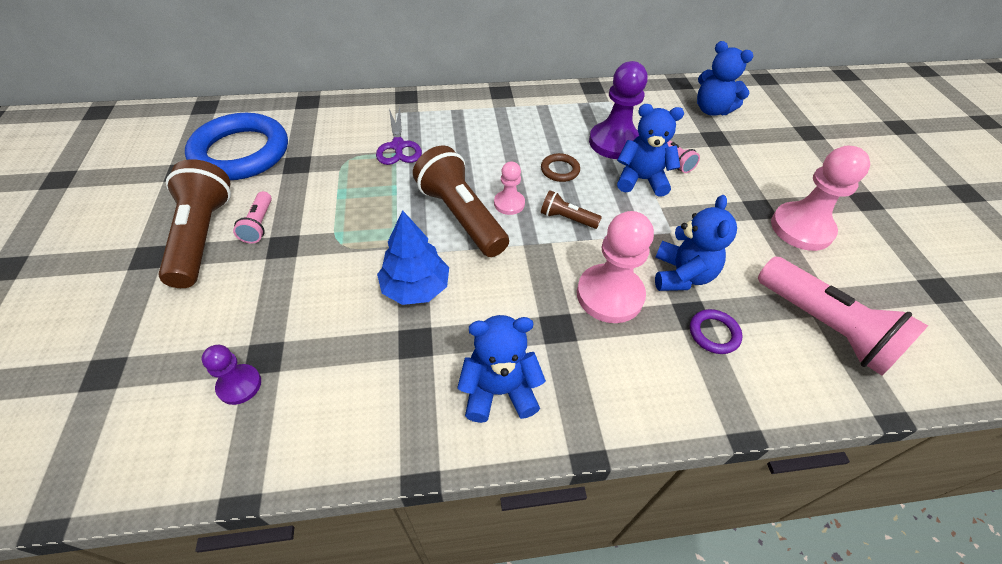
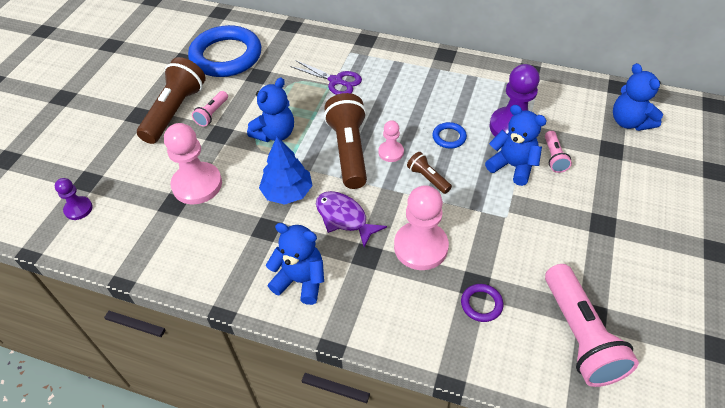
camera: 30 degrees right, 0 degrees up
(239, 385) = (152, 216): purple pawn -> purple pawn (78, 209)
(398, 146) = (336, 81): purple scissors -> purple scissors turned 75 degrees counterclockwise
(503, 293) = (344, 218): none -> purple fish
(560, 170) = (449, 137): brown ring -> blue ring
(681, 275) = (489, 253): blue teddy bear -> blue teddy bear (275, 134)
(801, 228) = (628, 253): pink pawn -> pink pawn (197, 185)

